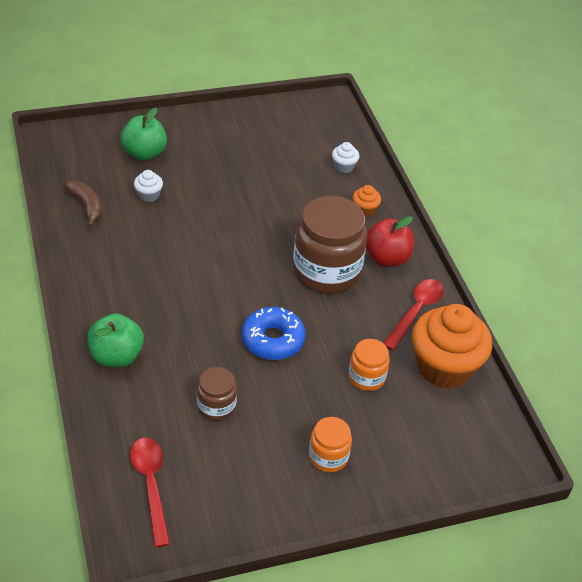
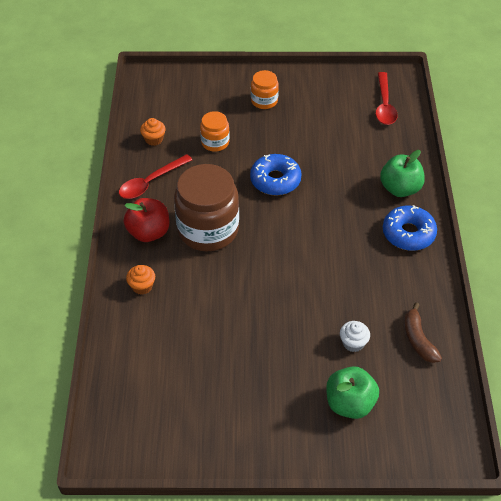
camera: 160 degrees left, 5 degrees up
(102, 303) = (408, 233): none -> blue donut
(216, 406) = (331, 142): brown jar -> none
(344, 167) = (136, 344): white cupcake -> none
(444, 367) = (154, 139): orange cupcake -> orange cupcake, size x0.42

